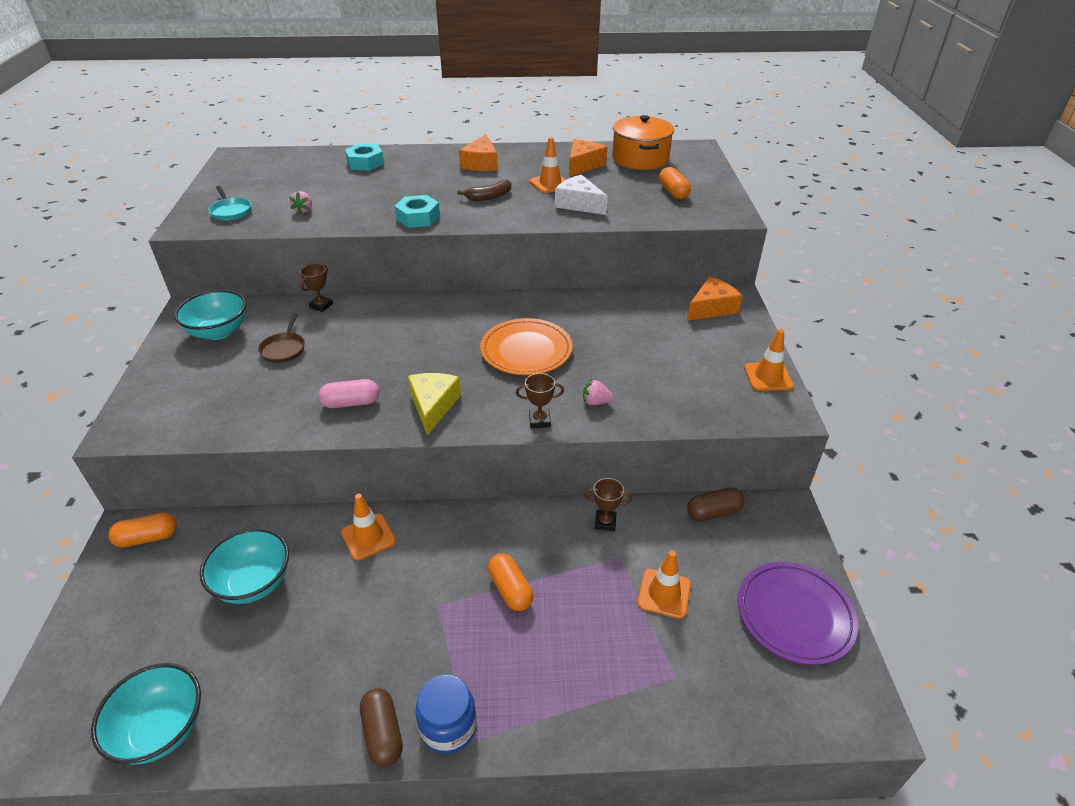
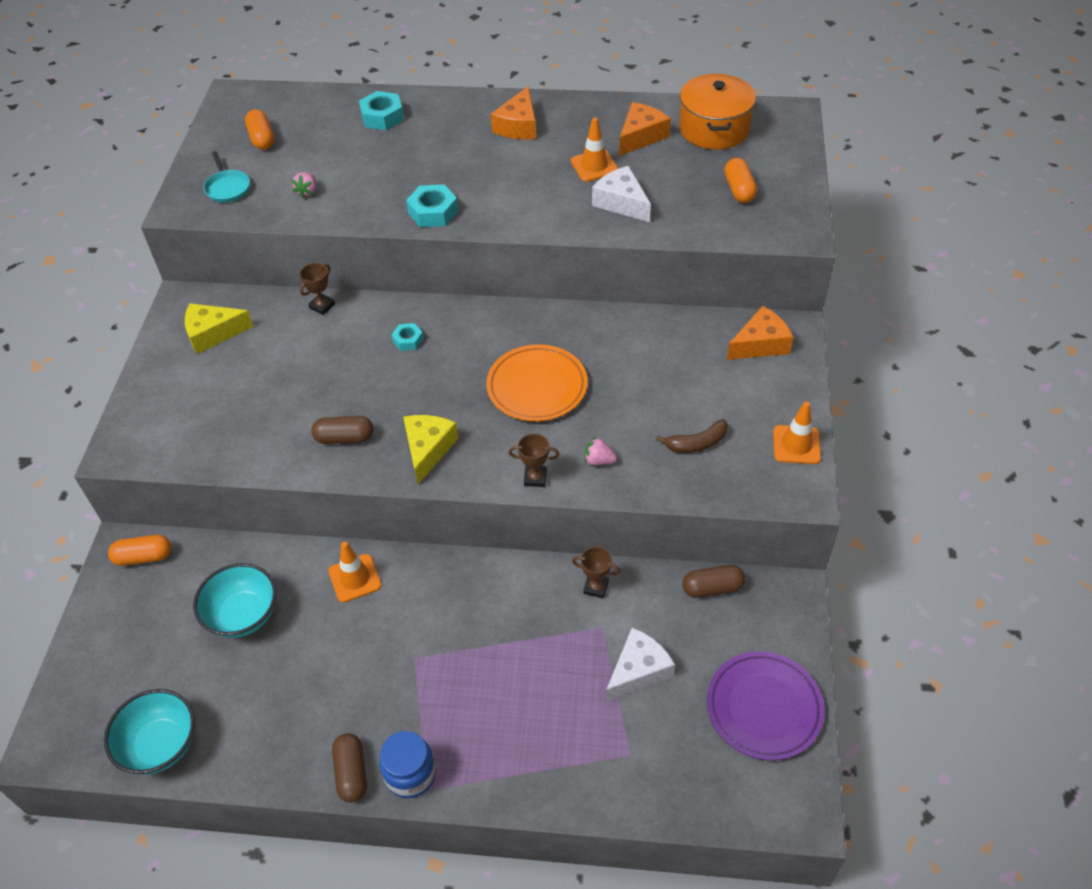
camera: 10 degrees right, 10 degrees up
(219, 332) = (213, 333): turquoise bowl -> yellow cheese
(284, 349) = (280, 362): brown pan -> none
(351, 403) = (344, 438): pink capsule -> brown capsule
(403, 325) = (408, 340): none -> turquoise nut
(489, 197) = (519, 183): brown banana -> brown banana (697, 443)
(510, 589) = (487, 649): orange capsule -> orange capsule (262, 139)
(664, 593) = (638, 671): orange traffic cone -> white cheese

